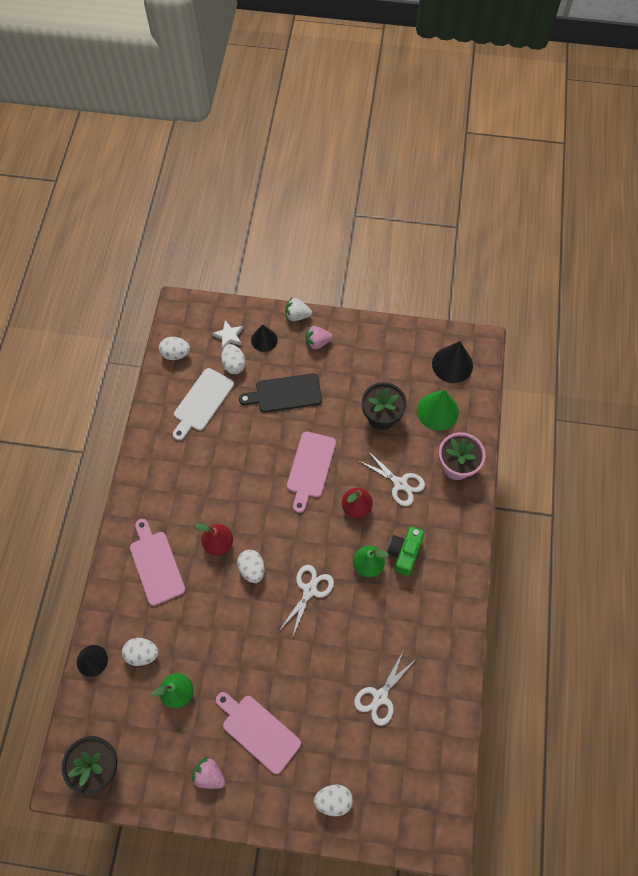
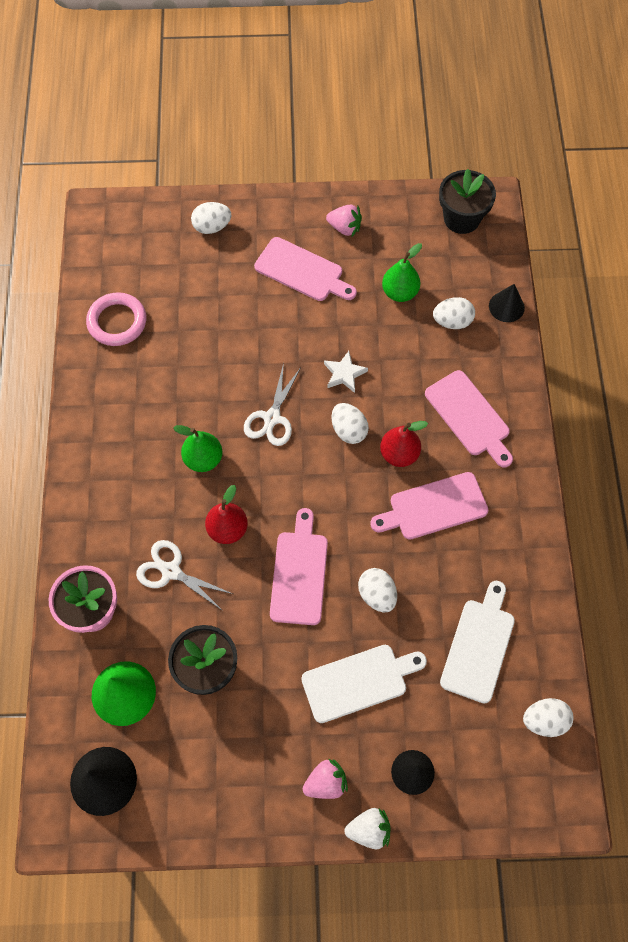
camera: 170 degrees right, 0 degrees up
(204, 498) = (434, 507): none -> pink cutting board
(229, 336) = (471, 768): white star -> white star (344, 374)
(234, 365) = (449, 717): white egg -> white egg (377, 595)
(285, 393) = (359, 682): black cutting board -> white cutting board
(380, 697) = (173, 322): white scissors -> none
(404, 552) = (157, 481): green camera -> none
(428, 706) = (117, 322): none -> pink ring

